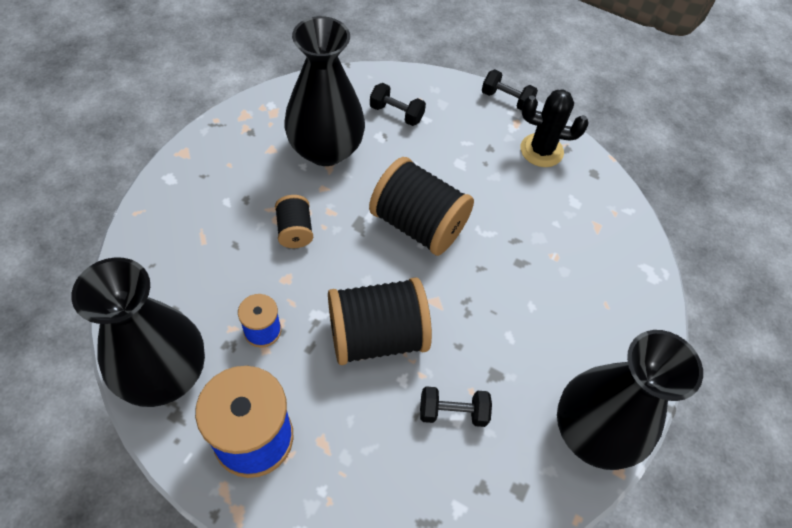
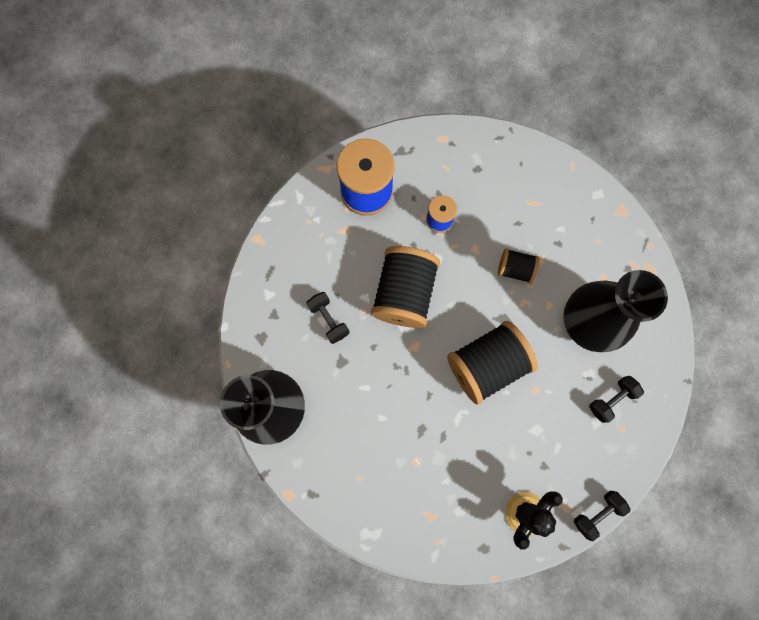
camera: 120 degrees right, 20 degrees up
(164, 373) = (433, 151): black vase -> none
(453, 412) = (328, 320): black dumbbell -> black dumbbell turned 60 degrees counterclockwise

